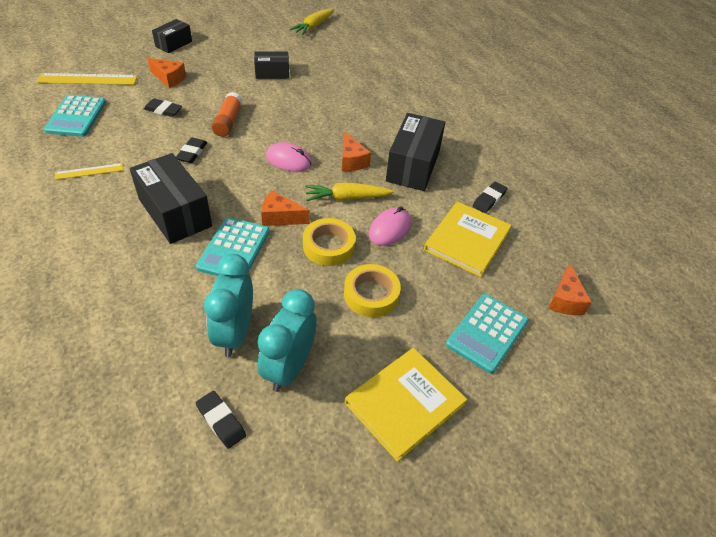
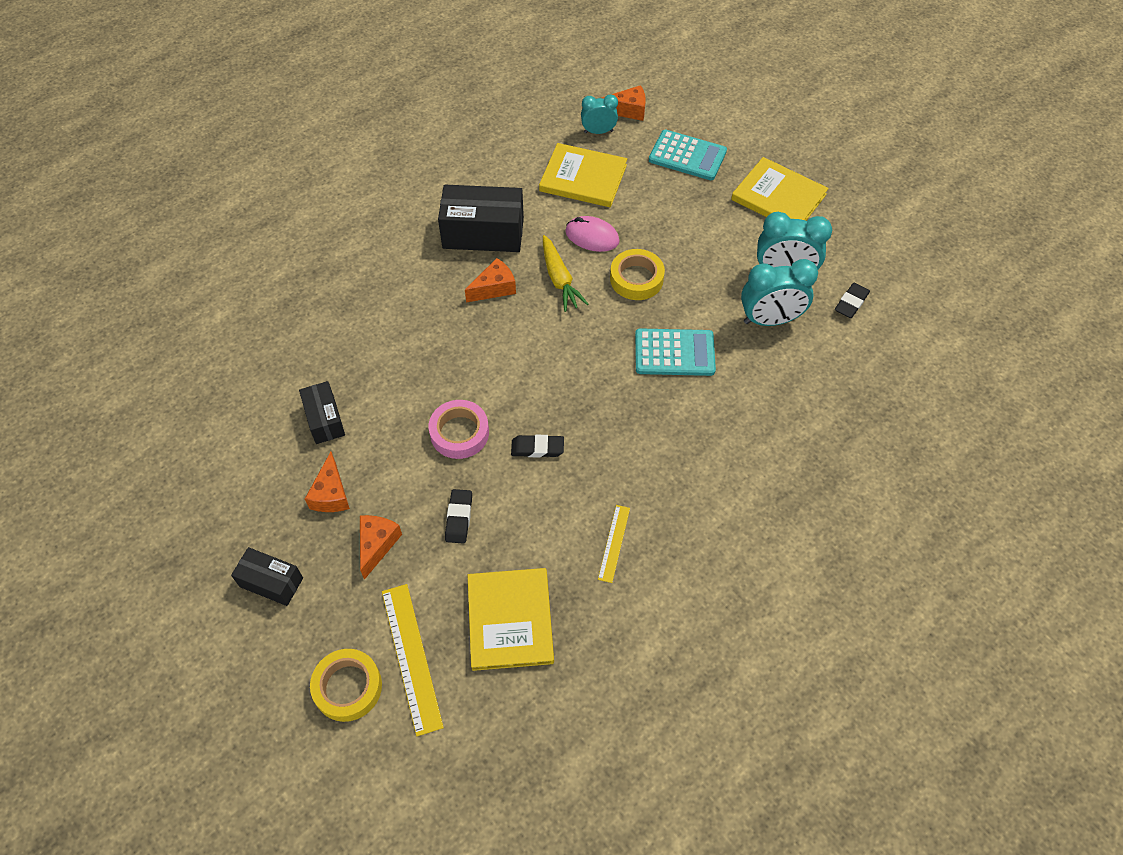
camera: 100 degrees left, 10 degrees up
(76, 116) = (510, 620): turquoise calculator -> yellow book
(89, 171) = (614, 543): yellow ruler -> yellow ruler turned 45 degrees clockwise
(175, 213) = (645, 424): black box -> none
(228, 121) = (459, 433): orange glue stick -> pink tape
(280, 217) = (612, 328): orange cheese -> orange cheese (331, 494)
(289, 160) = (515, 346): pink mouse -> none
(313, 26) = (167, 405): yellow carrot -> none
(371, 294) = (682, 236): yellow tape -> yellow tape (348, 687)
(489, 199) = (516, 167): black eraser -> none
(532, 267) = (598, 131): none -> turquoise clock

